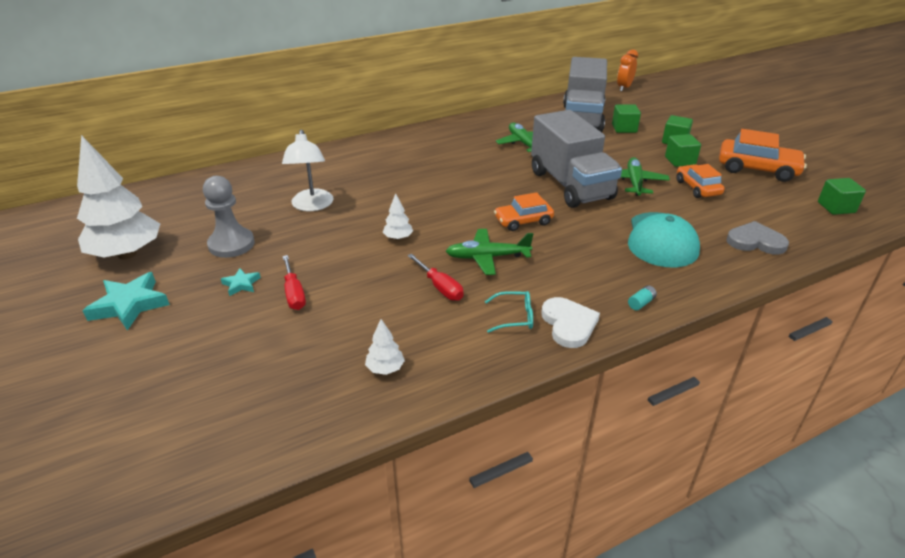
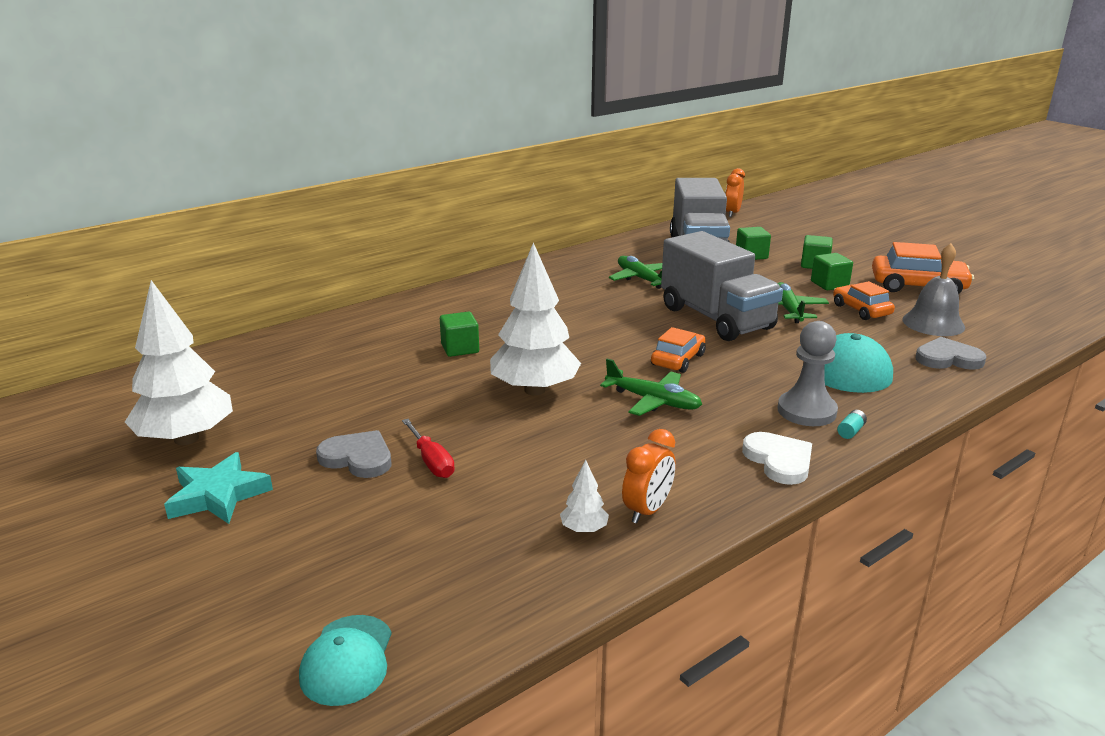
camera: 10 degrees left, 10 degrees down
(163, 460) = (347, 660): none -> turquoise cap
(231, 244) = (323, 415): grey pawn -> grey pawn (806, 411)
(241, 284) = (358, 458): turquoise star -> grey heart
(312, 206) = (409, 364): white lamp -> none
(398, 238) = (534, 390): white tree -> white tree, size x2.39
(440, 287) = (611, 437): red screwdriver -> none
(442, 358) = (647, 510): none -> orange clock
(487, 257) = (653, 401): green plane -> green plane turned 135 degrees counterclockwise
(515, 317) = (713, 459): turquoise glasses -> none
(523, 221) = (678, 360): orange car -> orange car turned 150 degrees clockwise
(756, 206) = (933, 323): none -> grey bell
(836, 207) = (1018, 318): green cube -> green cube (460, 348)

